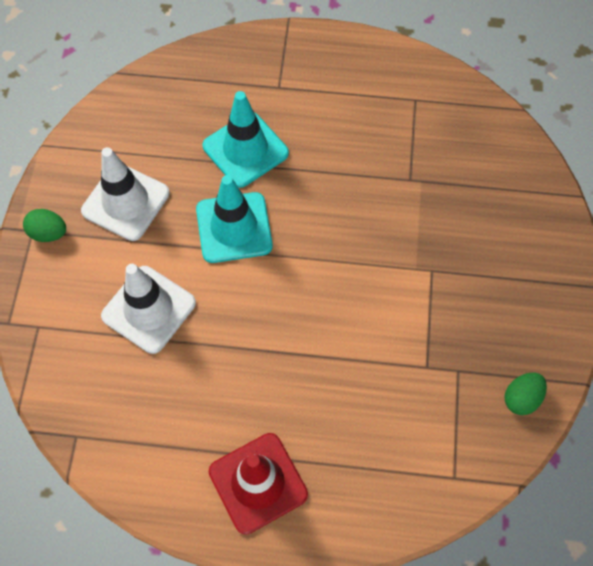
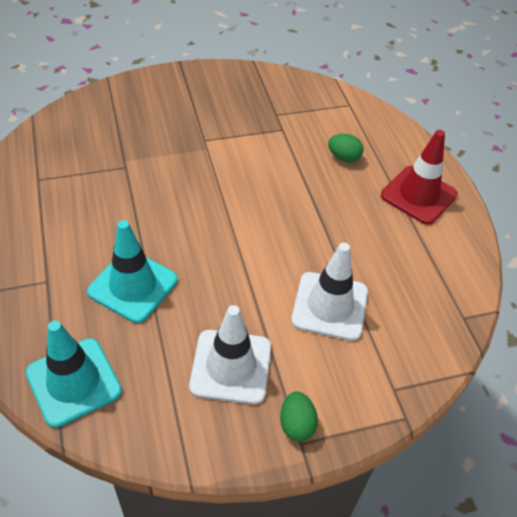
camera: 115 degrees left, 15 degrees down
(234, 228) = (221, 269): turquoise traffic cone -> turquoise traffic cone (73, 382)
(521, 398) = (279, 84): green egg -> green egg (343, 157)

